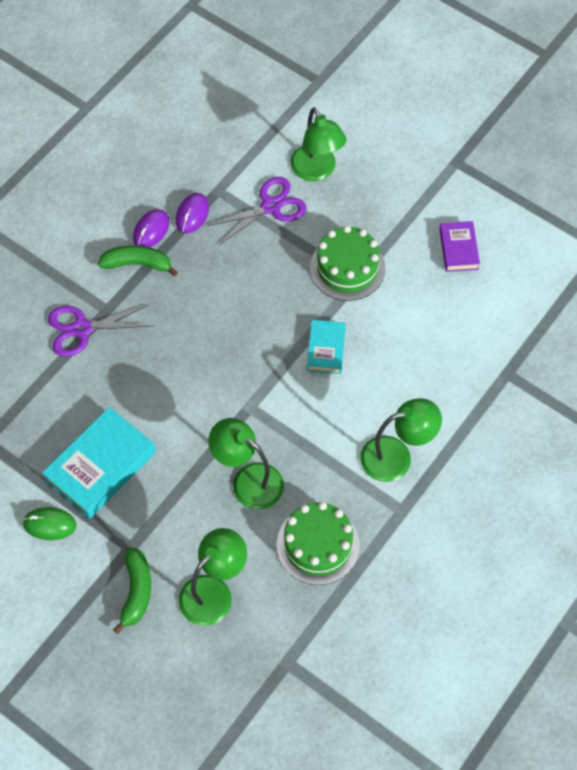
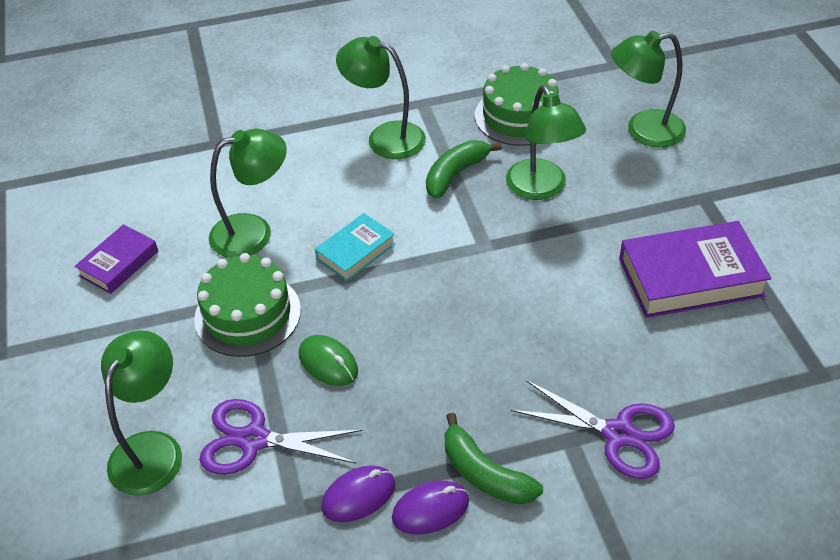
camera: 140 degrees left, 15 degrees down
(49, 524) = (782, 256): green mouse -> green mouse (328, 363)
(100, 466) = (690, 277): turquoise book -> purple book
(136, 591) = (720, 164): green banana -> green banana (456, 174)
(403, 321) = (254, 232): none -> green lamp

